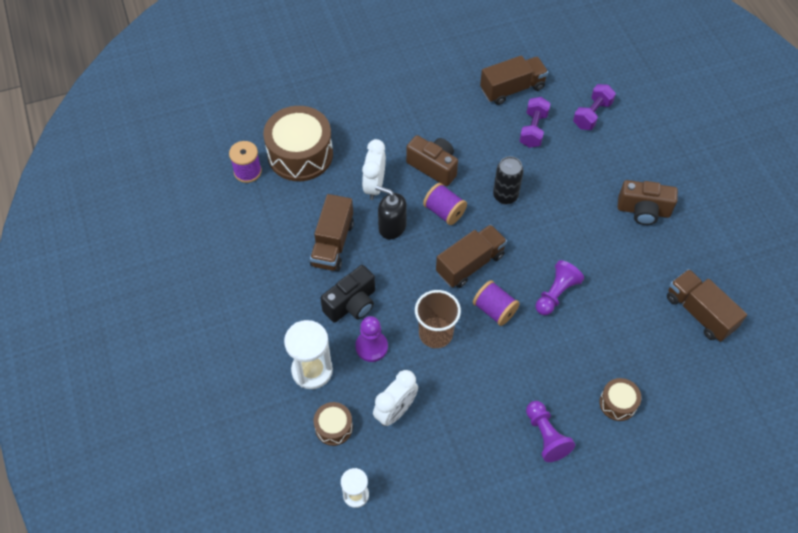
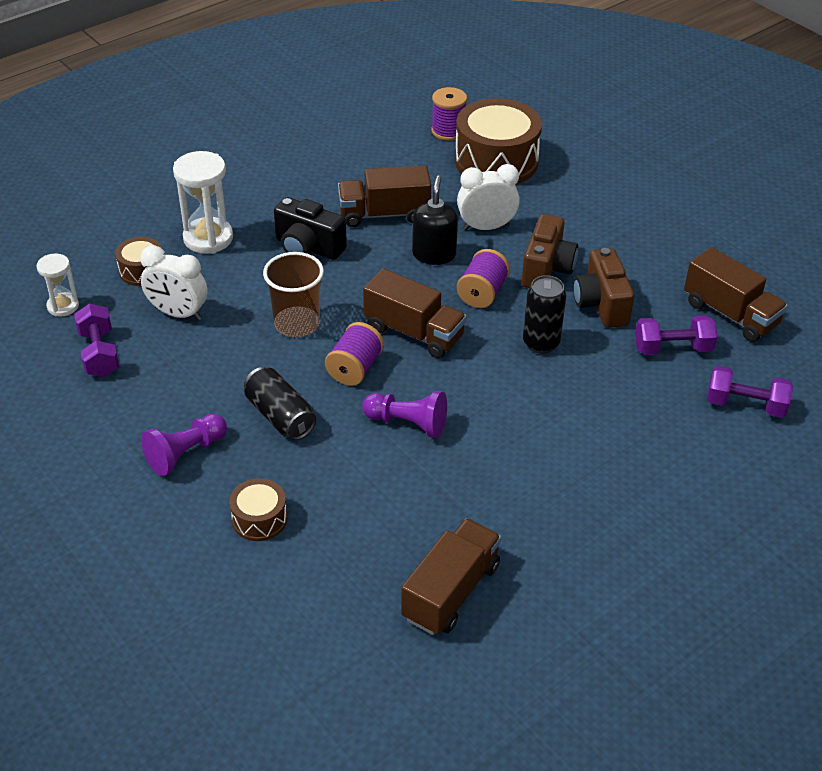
camera: 70 degrees right, 15 degrees down
(371, 347) = (256, 276): purple pawn -> none
(422, 476) = (99, 353): none -> purple dumbbell
(527, 368) = (280, 416): none -> black can
(643, 211) = (602, 494): brown camera -> brown camera (601, 304)

